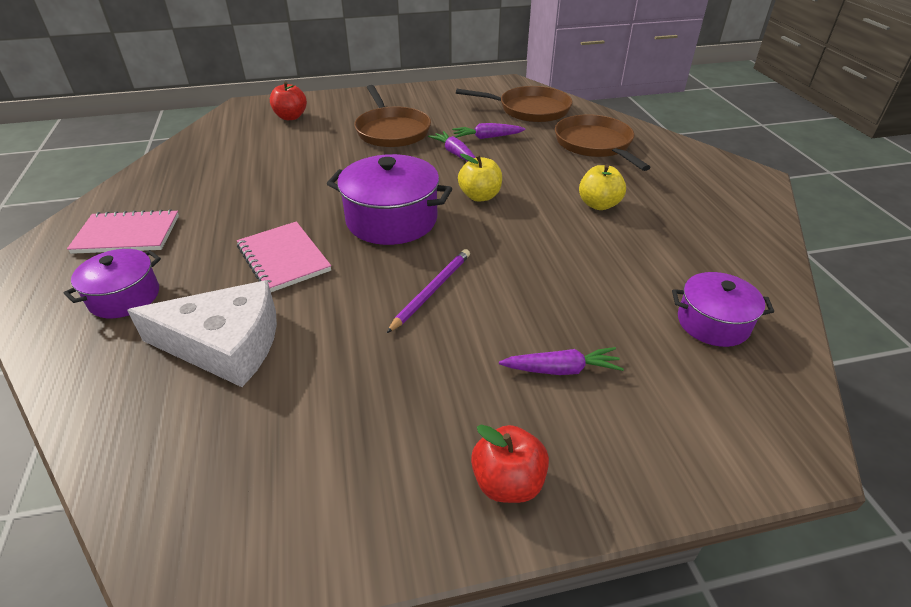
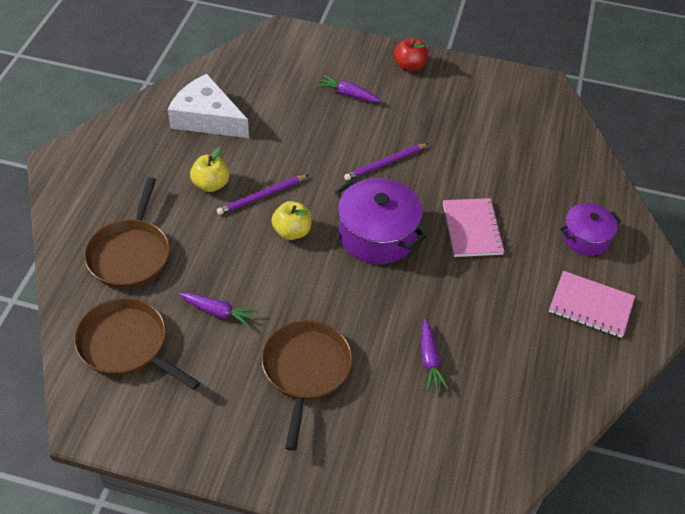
camera: 155 degrees left, 10 degrees up
(225, 344) = (522, 176): white cheese -> white cheese (207, 118)
(291, 117) = (406, 460): red apple -> none
(455, 154) = (269, 298): purple carrot -> purple carrot (429, 360)
(539, 212) = (262, 196): none -> purple pencil
(713, 323) = (246, 84): purple pot -> none

